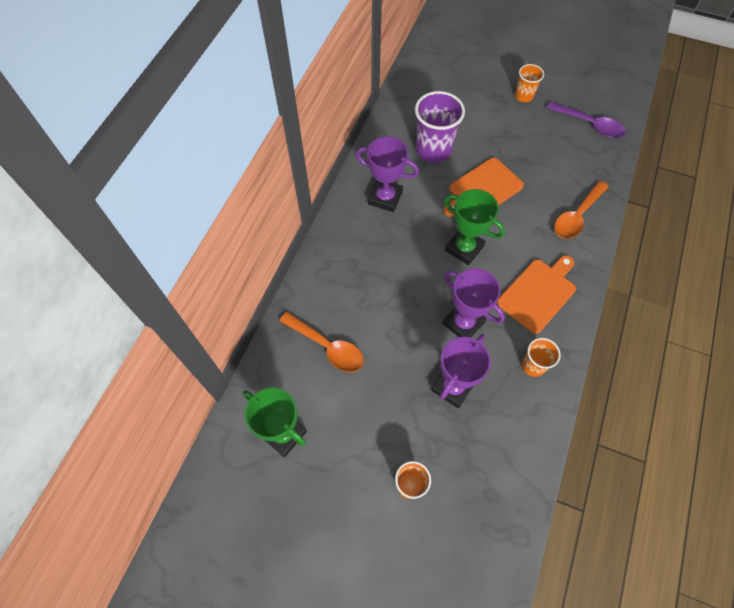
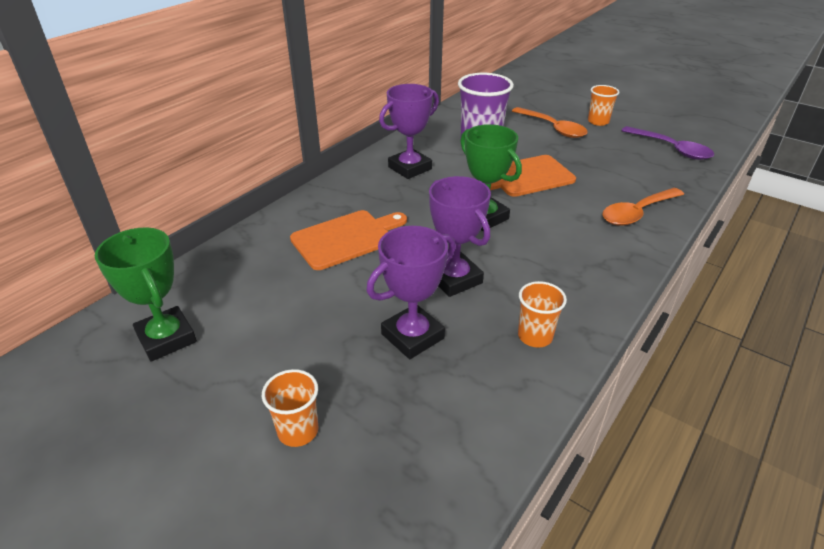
camera: 15 degrees right, 25 degrees down
(327, 347) = (273, 270): orange spoon -> orange spoon (553, 128)
(385, 198) = (410, 168): purple trophy -> purple trophy turned 75 degrees counterclockwise
(538, 293) = (565, 269): orange cutting board -> orange cutting board (346, 238)

